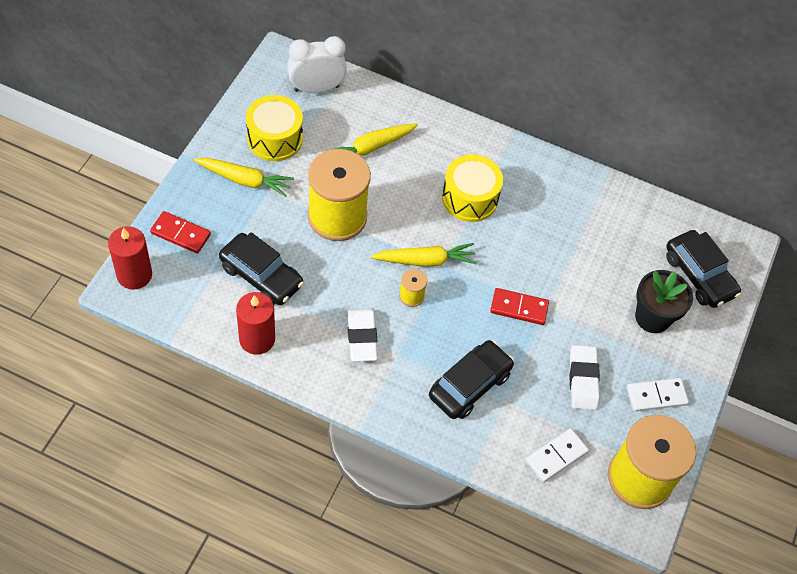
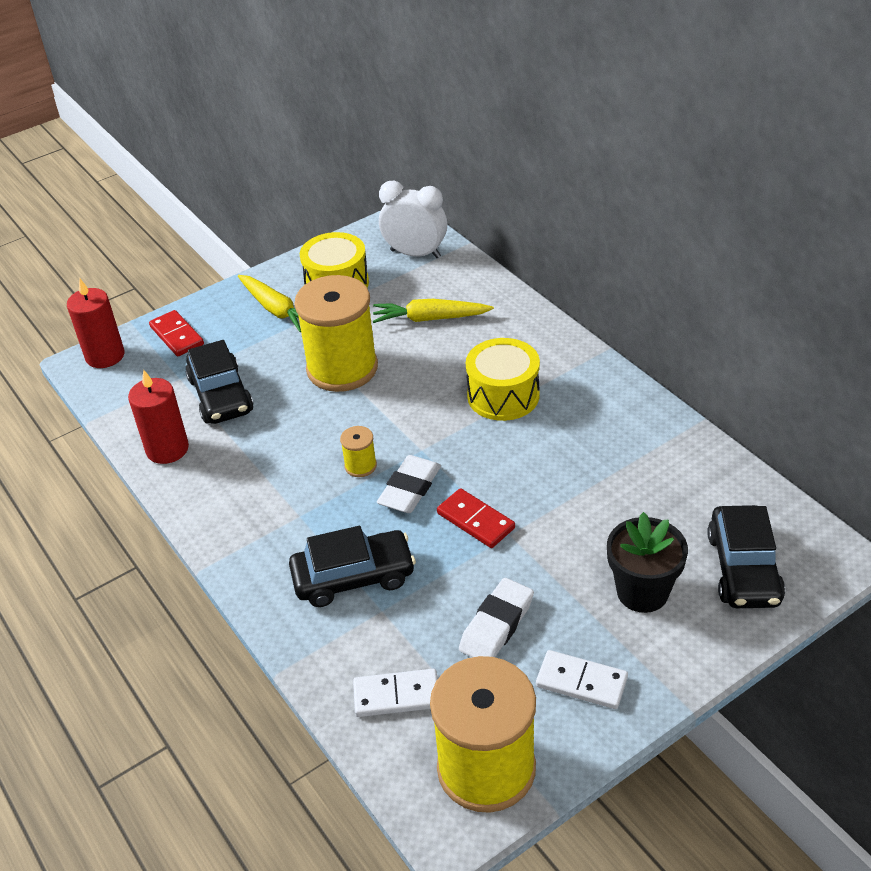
camera: 40 degrees right, 15 degrees down
(362, 337) = (274, 485): white eraser -> white eraser (410, 489)
(425, 260) = (403, 438): yellow carrot -> none

